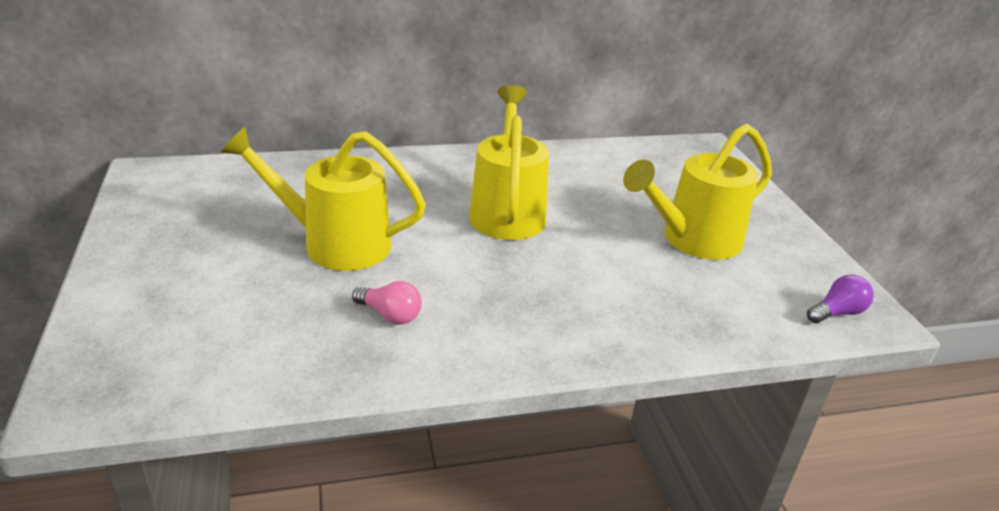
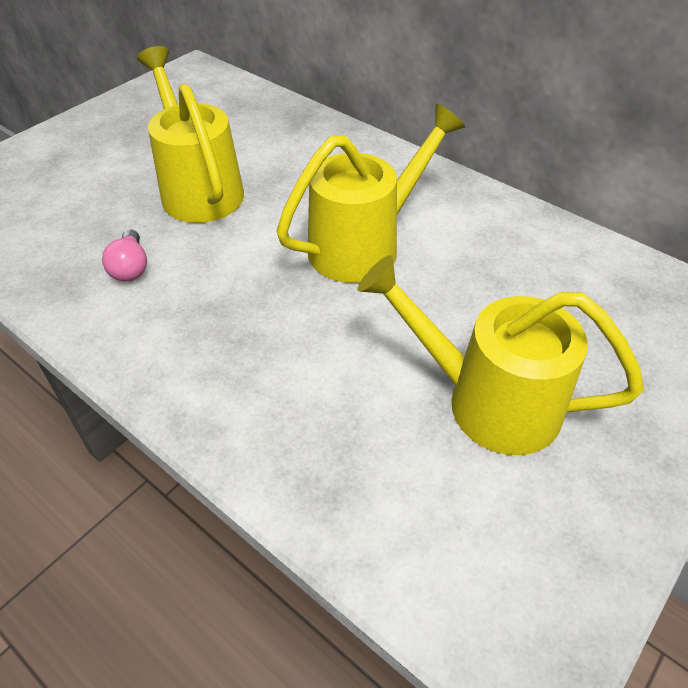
camera: 55 degrees right, 15 degrees up
(837, 312) = (492, 617): purple light bulb -> none

